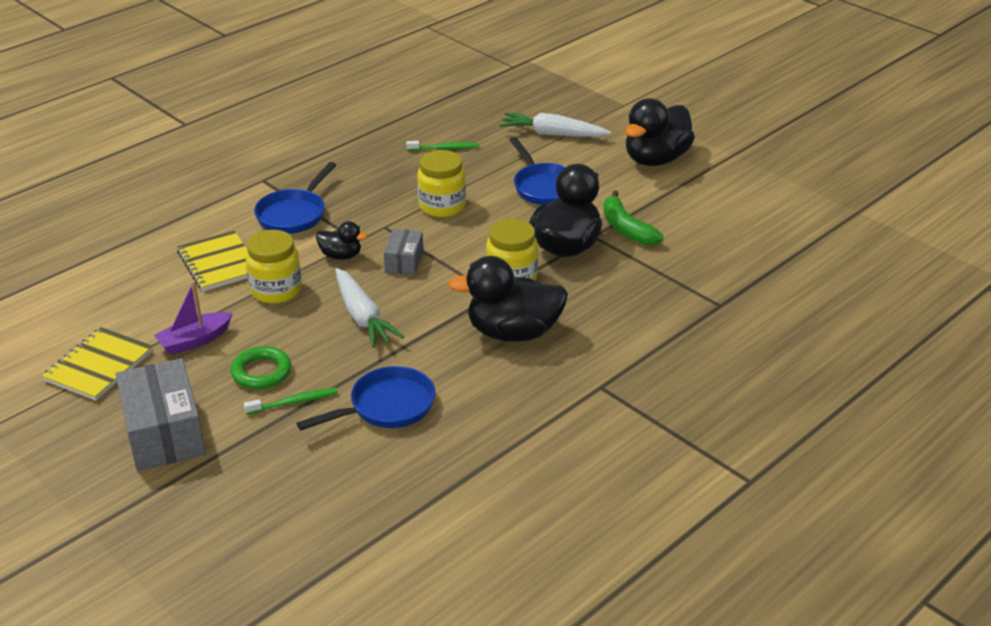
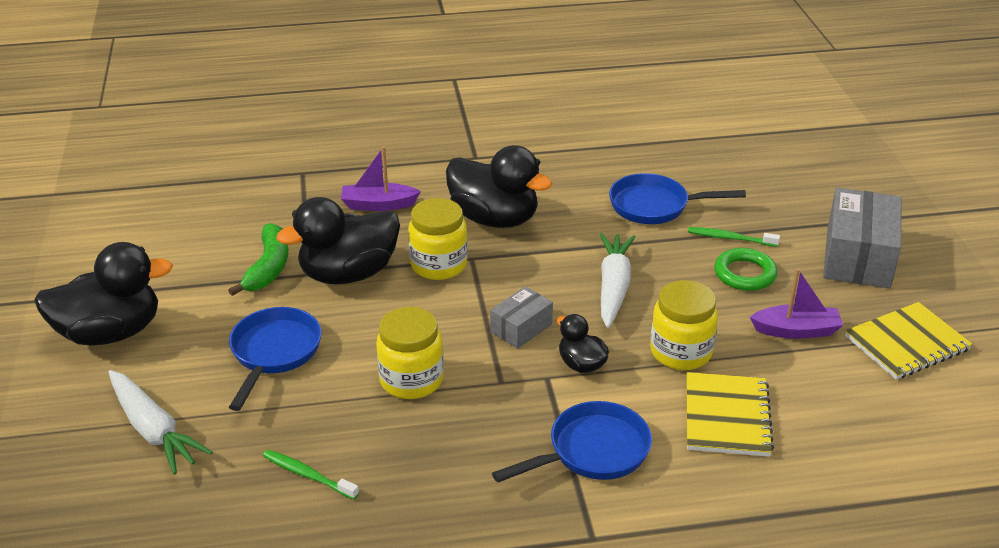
camera: 145 degrees left, 0 degrees up
(619, 304) = (378, 205): none -> purple boat

